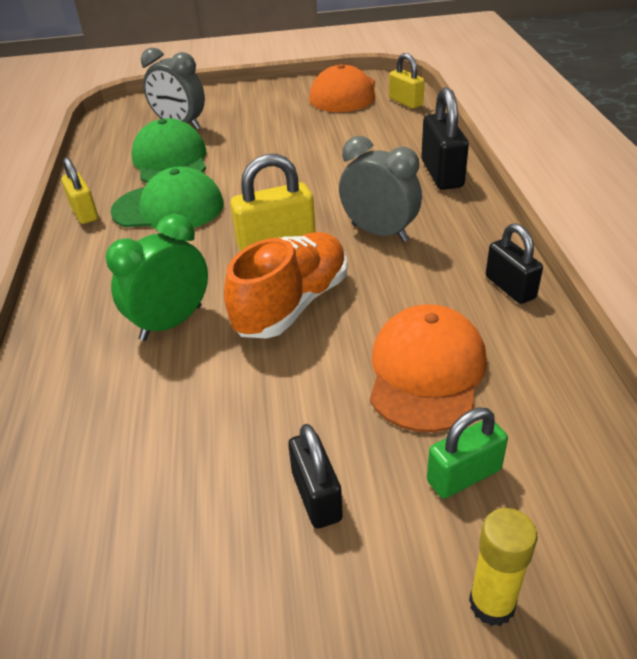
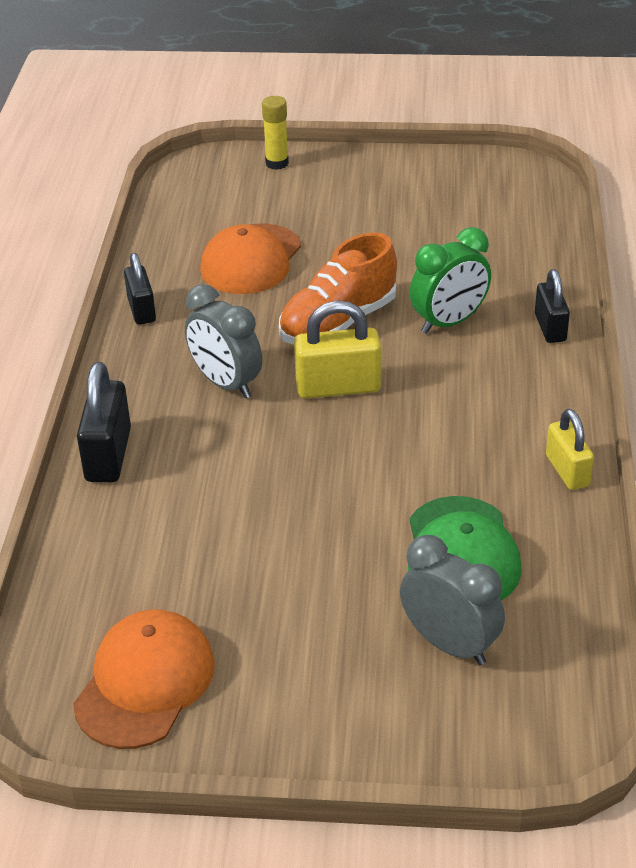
camera: 170 degrees left, 0 degrees up
(168, 208) = (459, 460): green cap -> none
(316, 496) = (353, 208): black padlock -> black padlock (550, 328)
(405, 102) = (57, 628): yellow padlock -> none
(464, 475) = (260, 206): green padlock -> none

